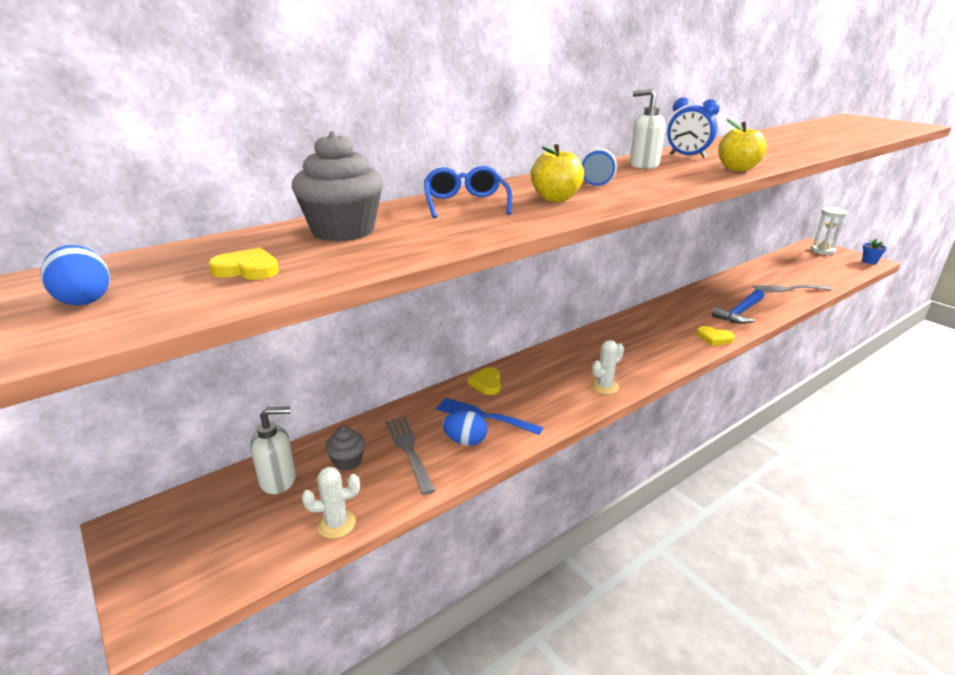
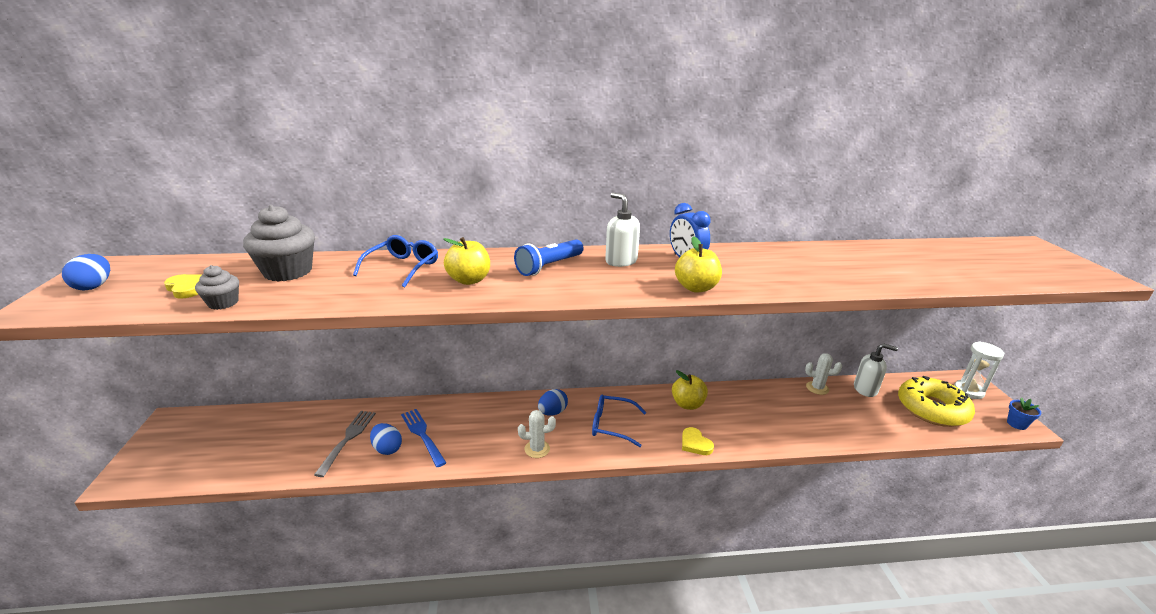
camera: 30 degrees right, 0 degrees up
(278, 480) = (261, 425): white soap dispenser -> white soap dispenser (865, 389)
(336, 524) = (252, 471): white cactus -> white cactus (817, 388)
(347, 461) = (307, 430): grey cupcake -> grey cupcake (223, 303)
(486, 383) = (458, 409): yellow heart -> none
(577, 355) = (552, 412): none -> blue egg
(638, 347) = (612, 425): none -> blue glasses
(671, 314) = (687, 404): none -> yellow apple
(740, 313) = (760, 428): blue hammer -> none
(789, 289) = (855, 422): grey fork -> none
(818, 267) = (932, 409): none -> yellow donut

